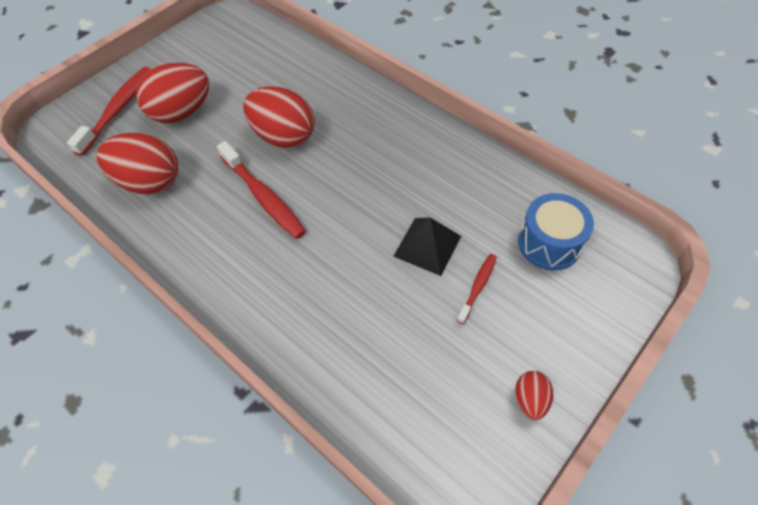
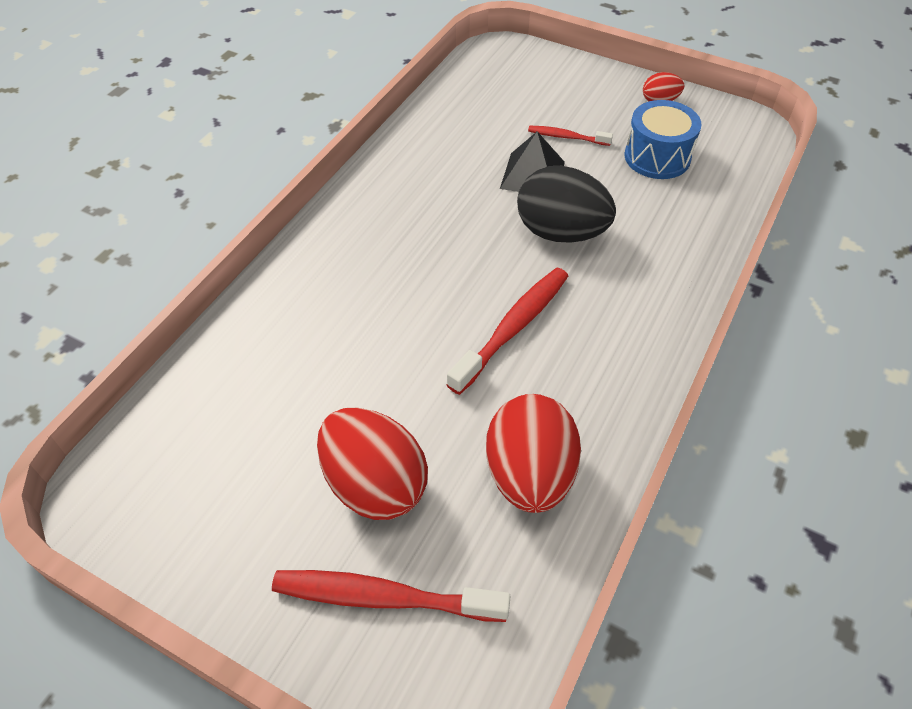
camera: 105 degrees left, 5 degrees down
(284, 136) = (402, 333): red egg -> none
(349, 249) = (561, 232): none -> black egg
(549, 243) = (498, 97): blue drum -> blue drum (657, 157)

